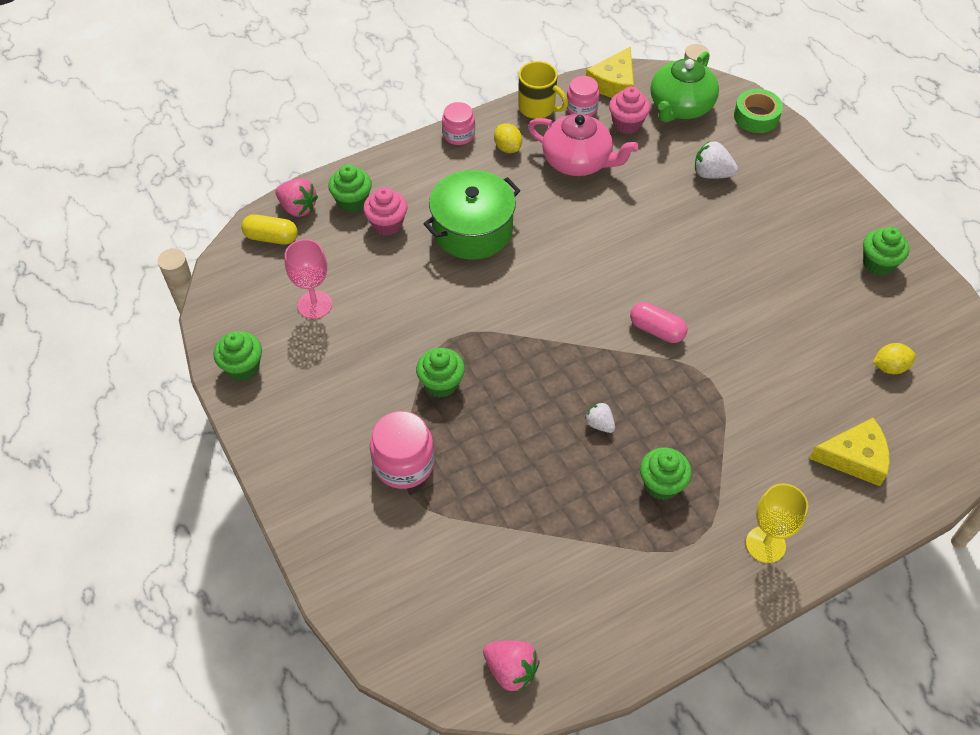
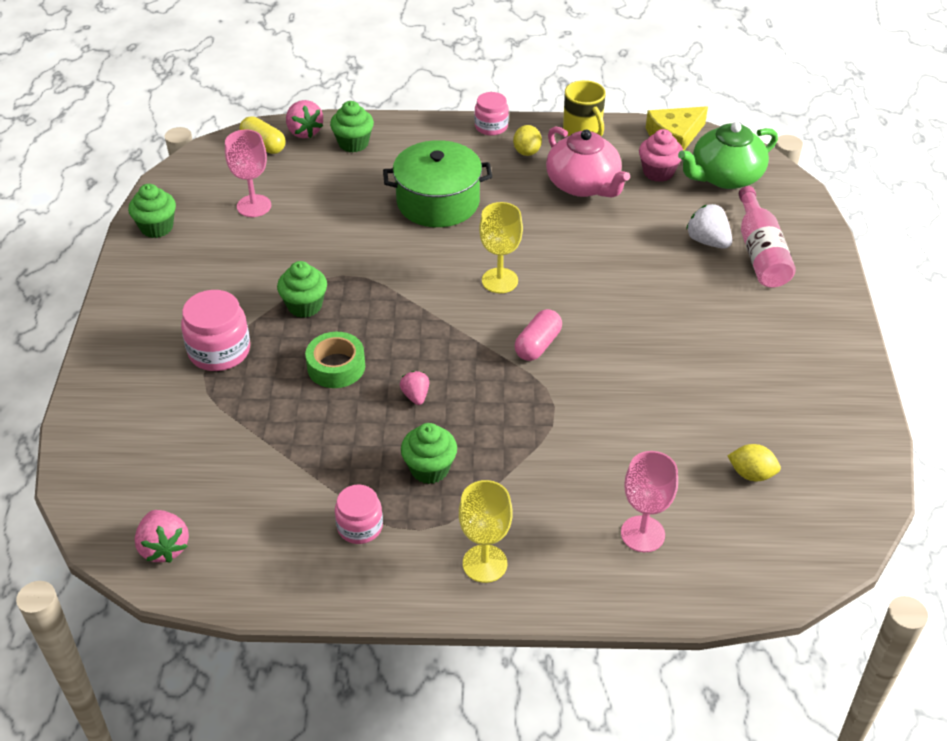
camera: 30 degrees right, 10 degrees down
(387, 224) = (367, 170): pink cupcake -> none
(581, 108) = (625, 145): pink jar -> pink jar (360, 527)
(582, 284) = (500, 280): none -> yellow goblet
(599, 424) = (415, 396): white strawberry -> pink strawberry
(657, 330) = (537, 345): pink capsule -> pink capsule turned 60 degrees clockwise
(756, 116) = (797, 211): green tape -> green tape (336, 367)
(757, 167) = (760, 252): none -> pink bottle
(854, 457) = (642, 534): yellow cheese -> pink goblet
(878, 263) = (819, 381): green cupcake -> none

